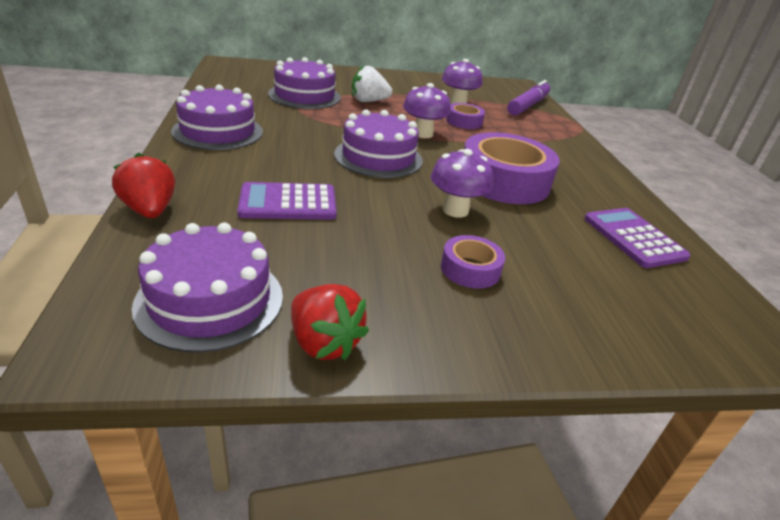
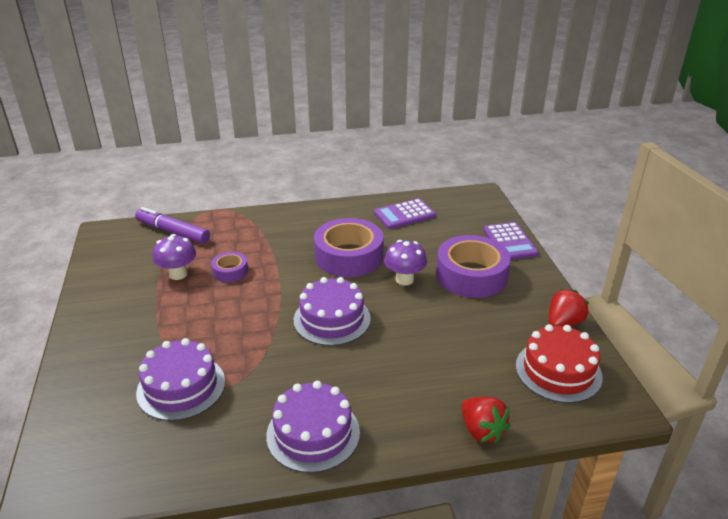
camera: 90 degrees left, 0 degrees up
(150, 210) = (481, 431): red strawberry -> red strawberry turned 90 degrees counterclockwise
(210, 300) = (558, 371): purple cake -> red cake
(288, 203) = (433, 359): purple calculator -> purple calculator (509, 242)
(368, 101) = (187, 335): white strawberry -> none
(423, 134) = (270, 296): purple mushroom -> none
(470, 269) = (471, 275): purple tape -> purple tape, size x2.02

